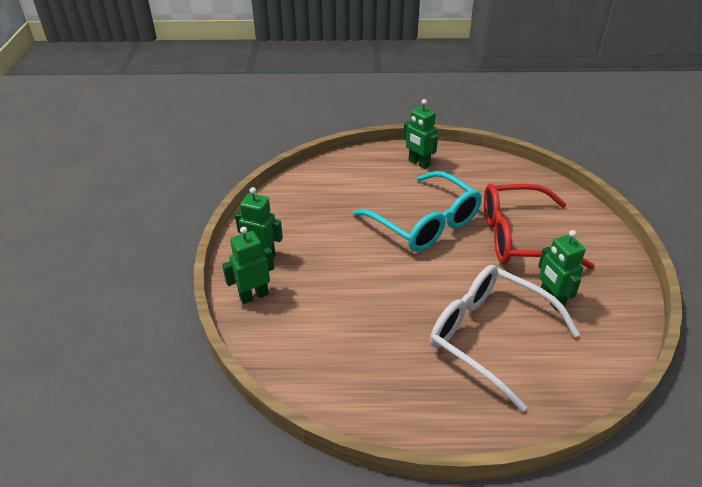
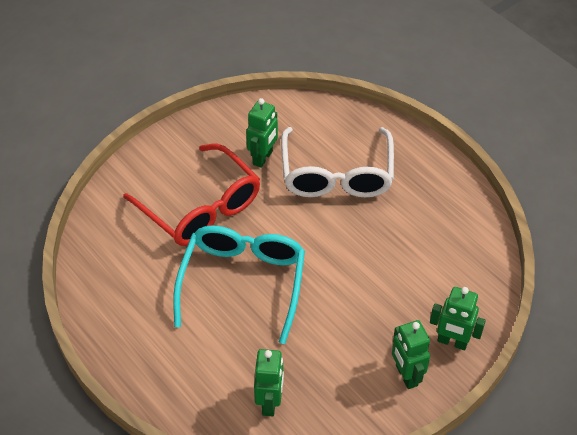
camera: 130 degrees left, 10 degrees up
(418, 163) = (144, 346): green robot -> green robot (270, 402)

